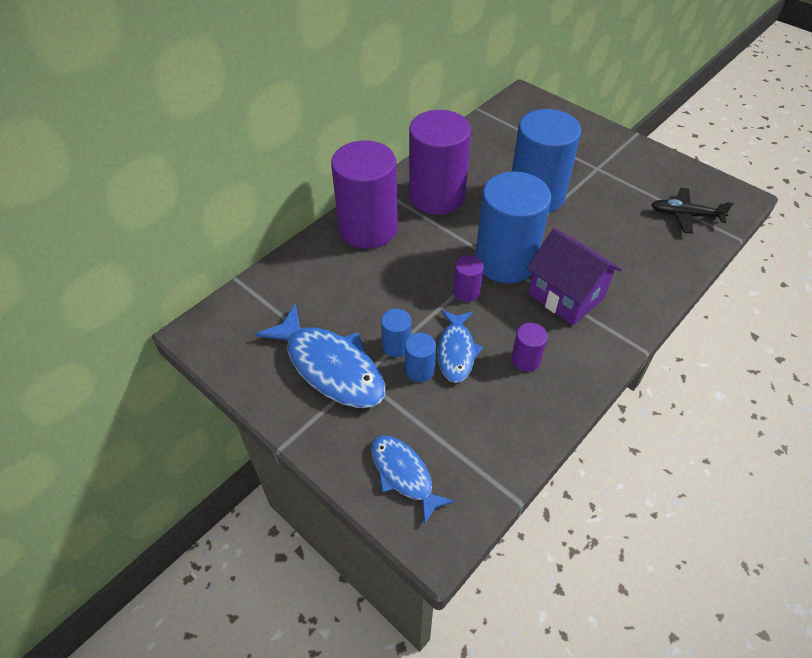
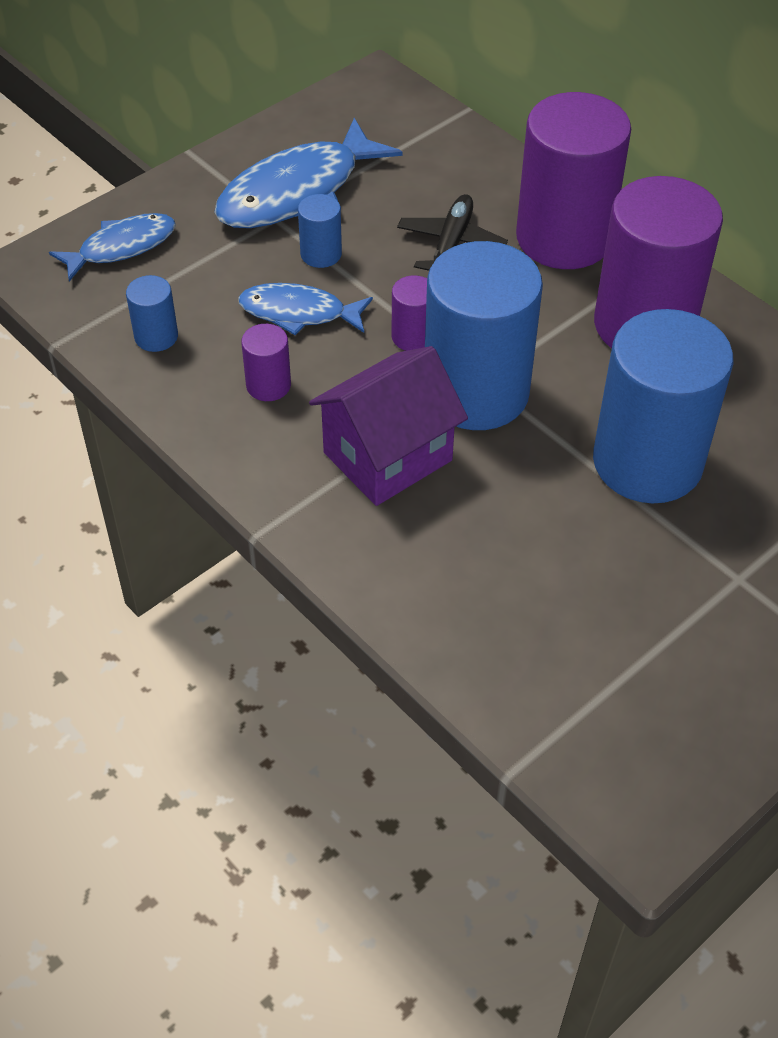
camera: 95 degrees right, 0 degrees up
(419, 370) = (274, 273): blue cylinder -> blue cylinder (156, 336)
(685, 215) = (586, 696): black plane -> black plane (451, 244)

